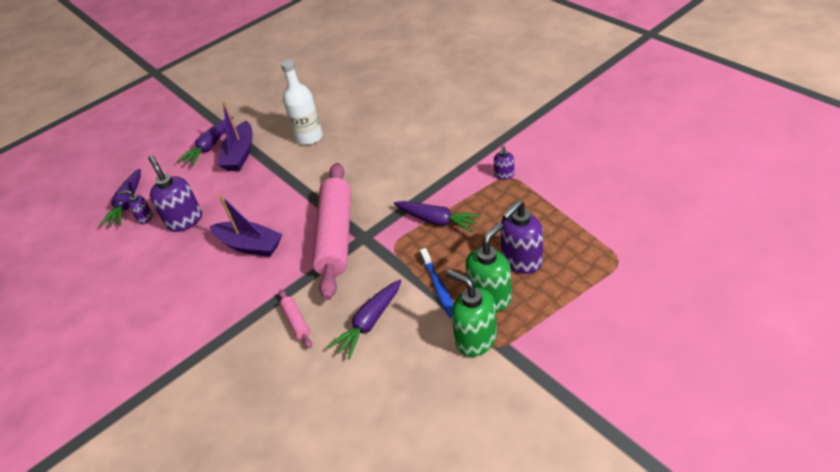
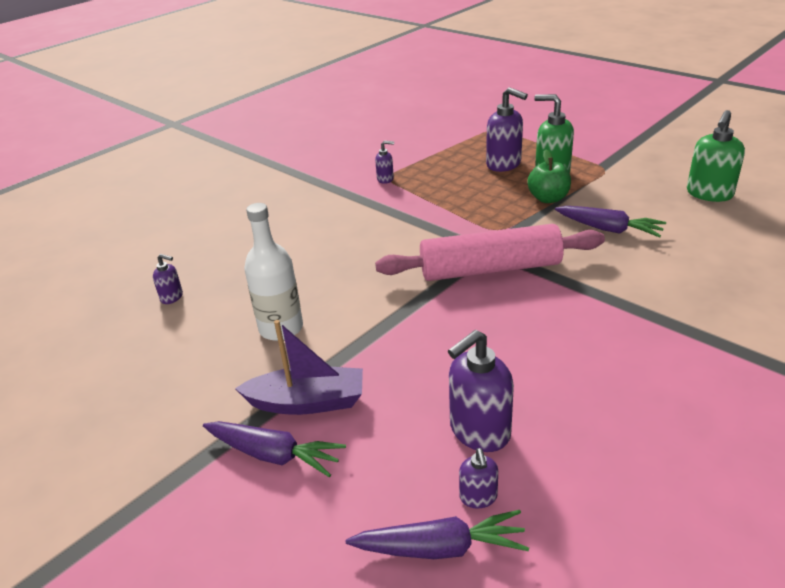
camera: 100 degrees left, 10 degrees down
(250, 245) = (520, 339): purple boat -> none
(296, 322) = (630, 274): pink rolling pin -> none
(360, 89) = (172, 297): none -> purple soap dispenser
(437, 221) = (456, 208): purple carrot -> none
(438, 287) = (548, 198): blue toothbrush -> green apple
(475, 339) = (601, 177): green soap dispenser -> green soap dispenser (709, 194)

